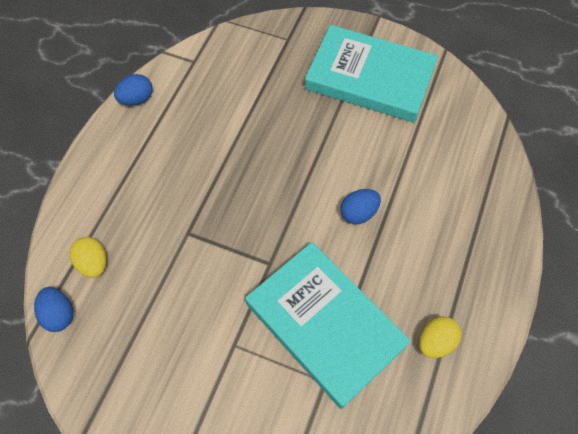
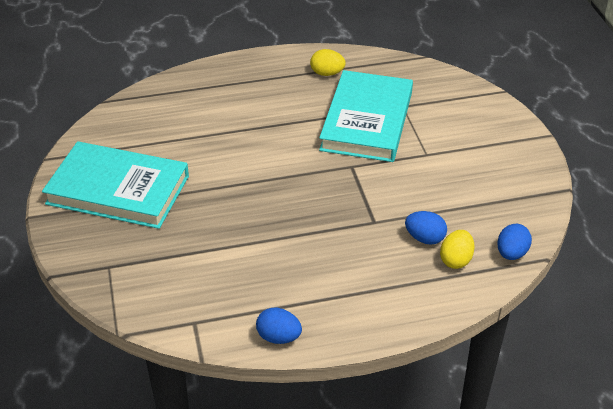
camera: 125 degrees left, 20 degrees down
(358, 213) = (265, 141): blue egg -> blue egg (425, 238)
(370, 78) = (118, 190): turquoise book -> turquoise book turned 60 degrees counterclockwise

